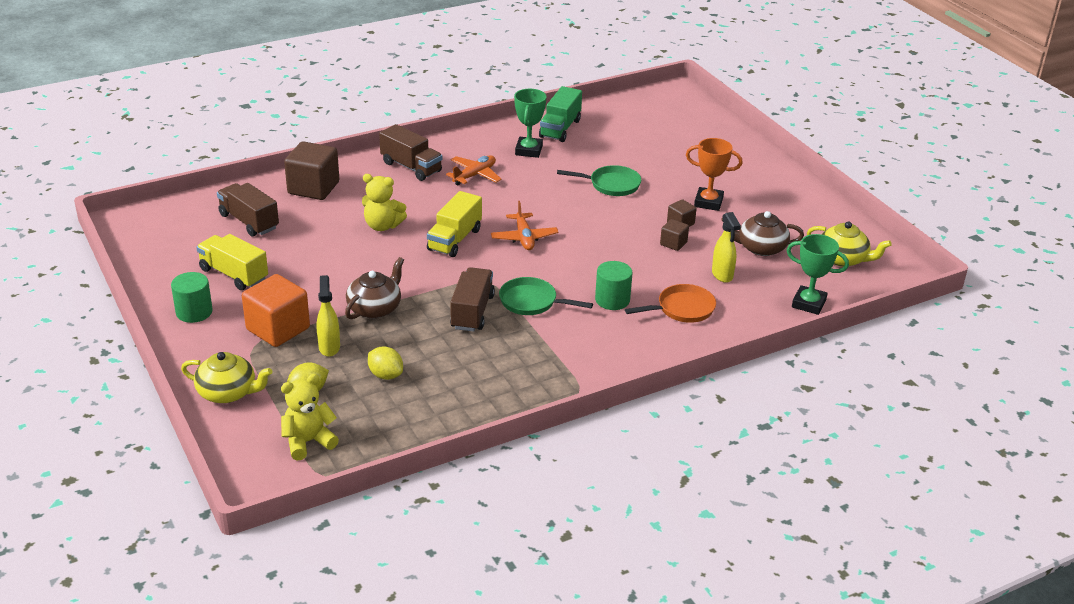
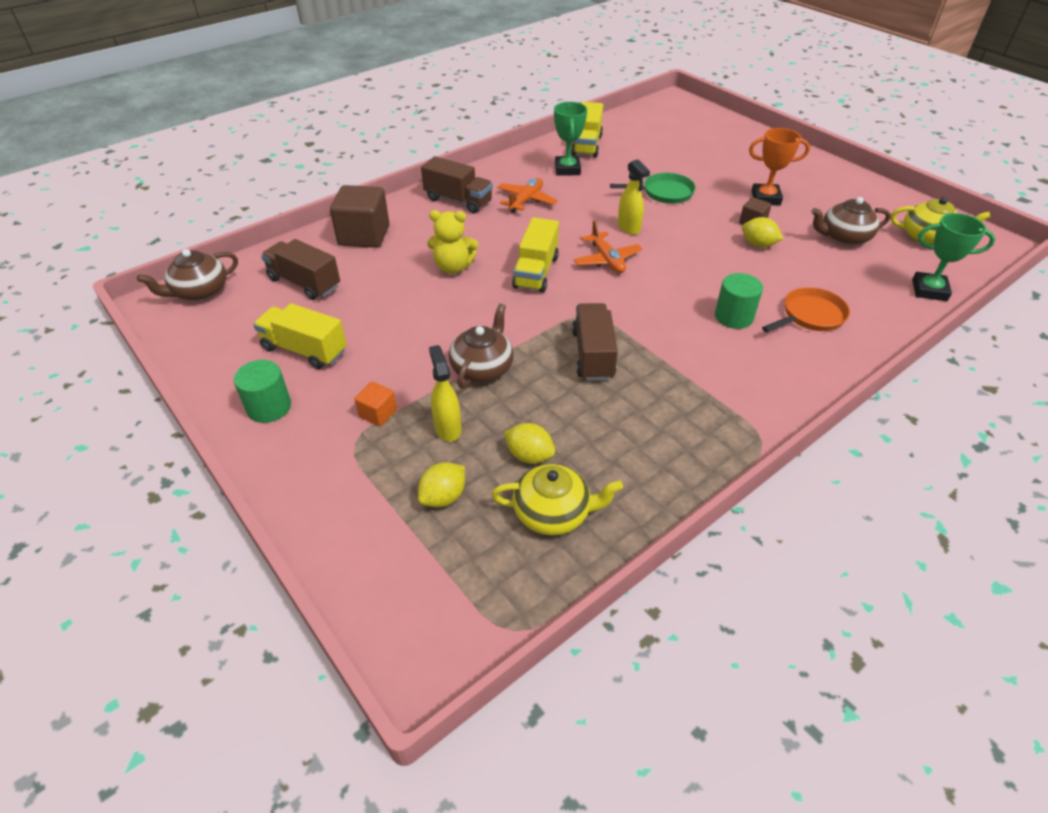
camera: 10 degrees left, 10 degrees up
(159, 216) = (200, 291): none -> brown teapot
(228, 392) = (341, 517): yellow teapot -> yellow teapot (553, 513)
(278, 329) = (378, 413): orange cube -> orange cube, size x0.50
(308, 442) = (469, 576): yellow teddy bear -> none
(532, 302) = (651, 332): green pan -> none
(560, 128) = (587, 145): green truck -> yellow truck
(673, 243) = (758, 245): brown cube -> yellow lemon
(722, 275) = (826, 271): yellow spray bottle -> yellow spray bottle (629, 228)

